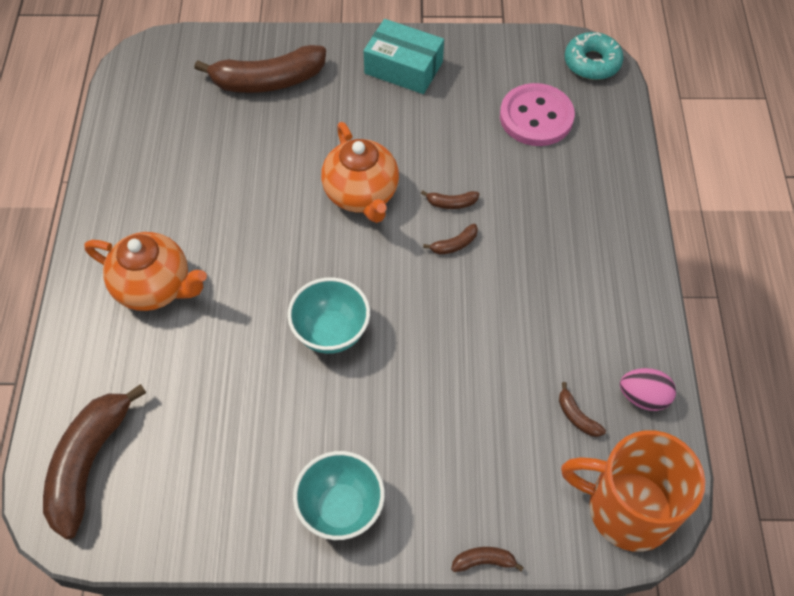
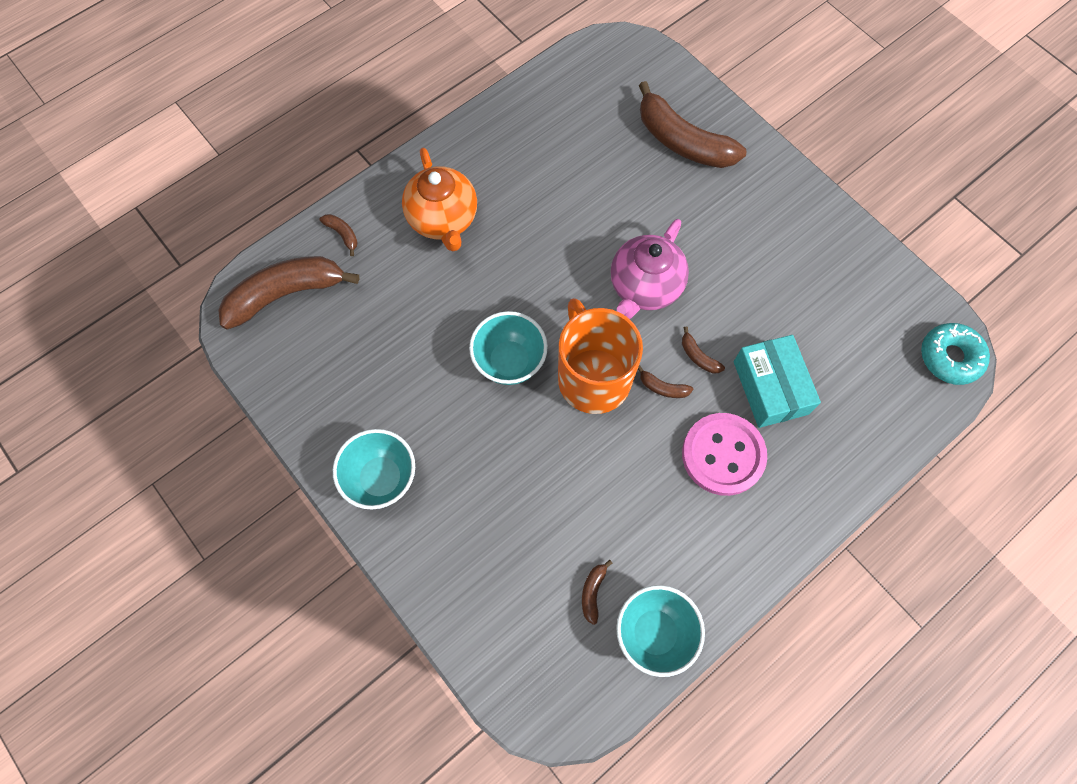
camera: 50 degrees right, 10 degrees up
(362, 194) = (644, 287): orange teapot -> pink teapot
(403, 68) = (792, 221): turquoise box -> turquoise box (770, 387)
(484, 561) = (420, 608): brown banana -> brown banana (342, 234)
(536, 117) = (846, 356): pink button -> pink button (723, 455)
(627, 508) = (547, 687): orange mug -> orange mug (593, 377)
(643, 397) = (654, 633): pink egg -> turquoise bowl

